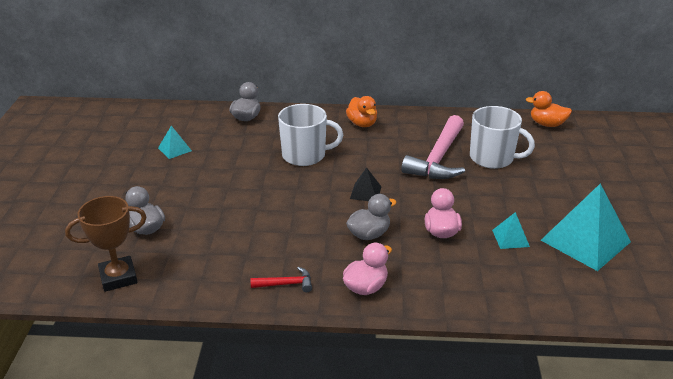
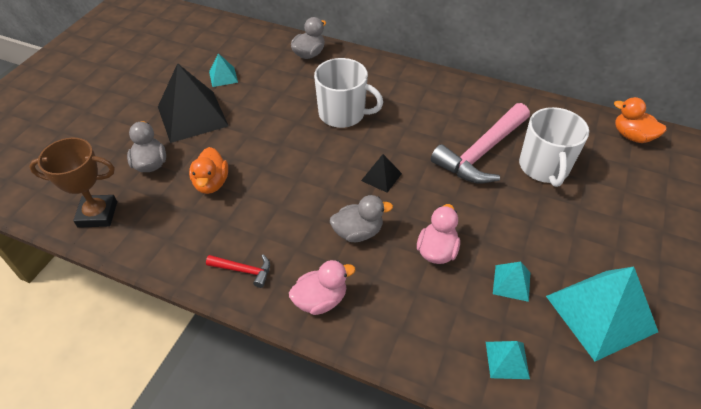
camera: 20 degrees right, 15 degrees up
(163, 184) = (192, 116): none -> black pyramid
(362, 124) = (421, 88): orange duck -> orange duck (211, 183)
(492, 158) = (544, 167): white mug -> white mug turned 45 degrees clockwise
(535, 287) = (507, 360): none -> turquoise pyramid

